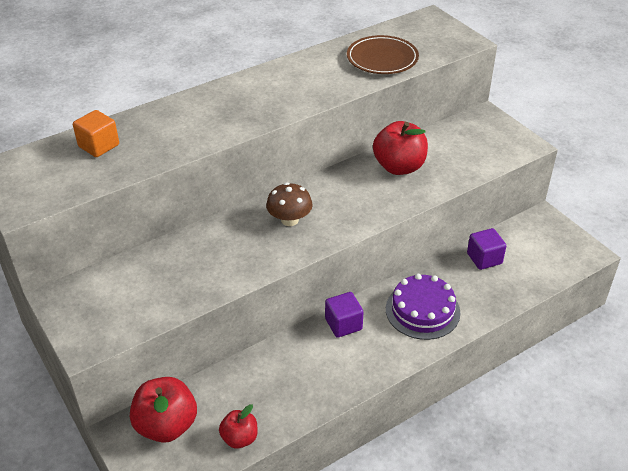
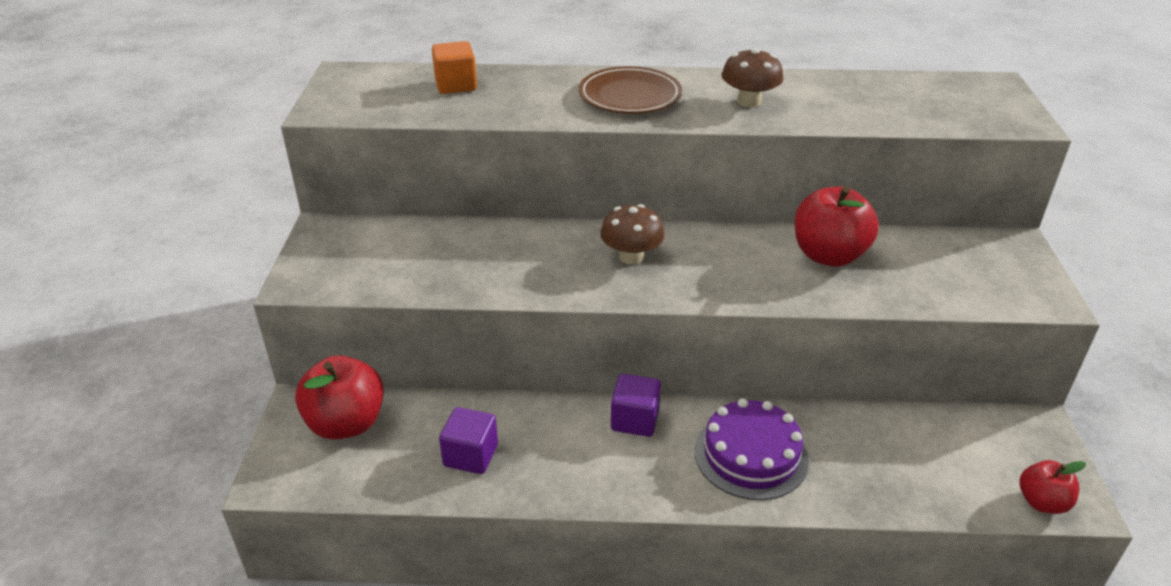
camera: 35 degrees right, 5 degrees down
(239, 438) = (402, 479): red apple -> red apple (1042, 502)
(307, 83) = (749, 101): none -> brown mushroom
(382, 59) = (877, 106): brown plate -> brown plate (630, 96)
(484, 258) = (897, 435): purple cube -> purple cube (471, 455)

